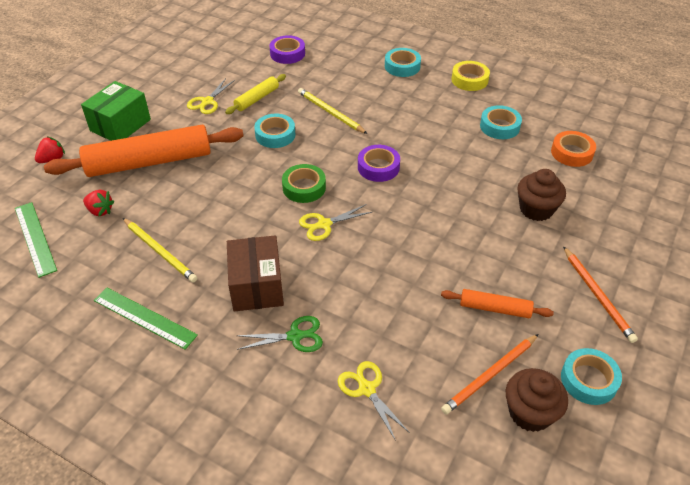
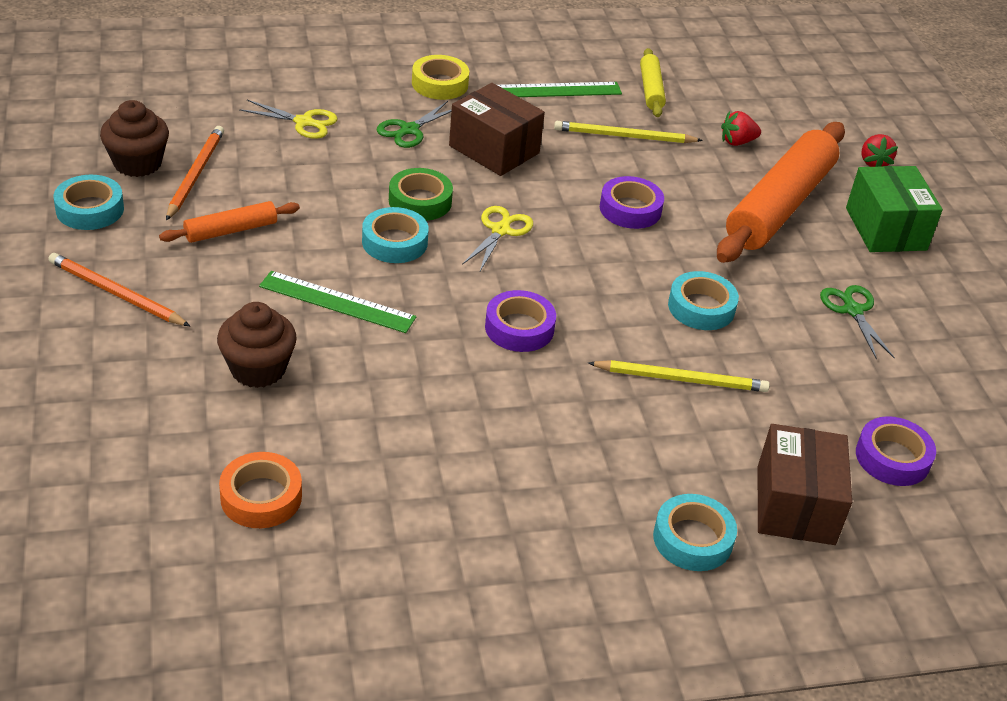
camera: 135 degrees right, 5 degrees down
(35, 238) = (748, 99): green ruler -> green ruler (337, 302)
(207, 102) = (853, 310): yellow scissors -> green scissors
(232, 200) = (630, 209): none -> purple tape
(257, 99) = (804, 349): yellow rolling pin -> yellow rolling pin (651, 90)
(304, 187) = (575, 259): green tape -> green tape (420, 201)
(348, 58) = (795, 505): none -> brown box
(469, 80) = (551, 574): yellow tape -> yellow tape (440, 84)
(499, 126) = (414, 490): turquoise tape -> turquoise tape (394, 242)

